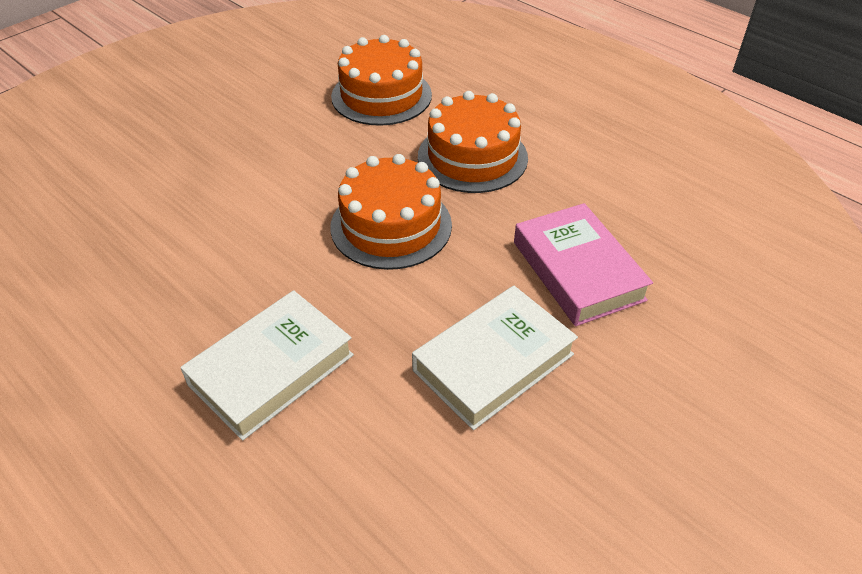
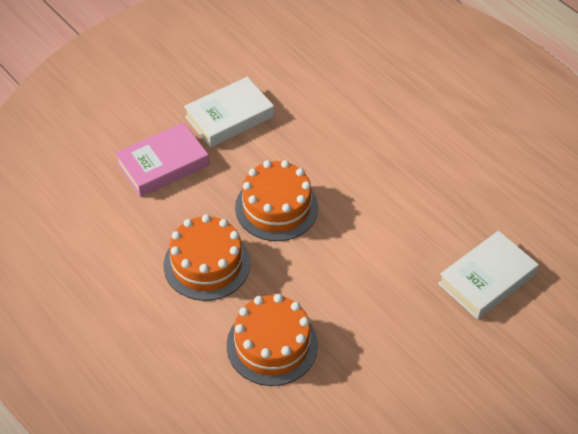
camera: 175 degrees left, 5 degrees up
(271, 370) = (349, 123): white book -> white book (486, 279)
(578, 270) = (163, 164): pink book -> pink book turned 75 degrees clockwise

